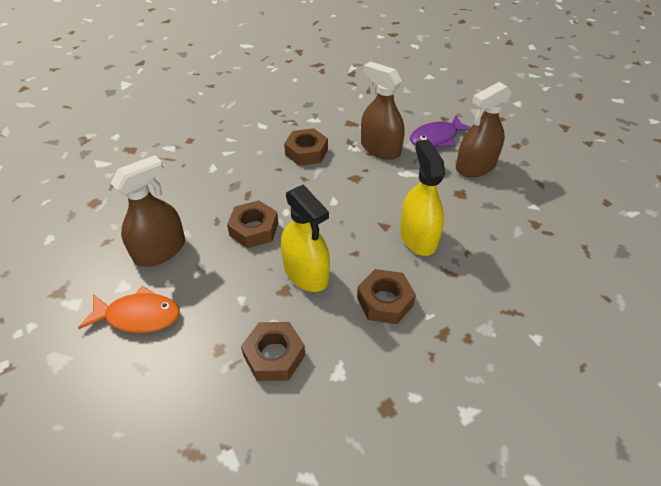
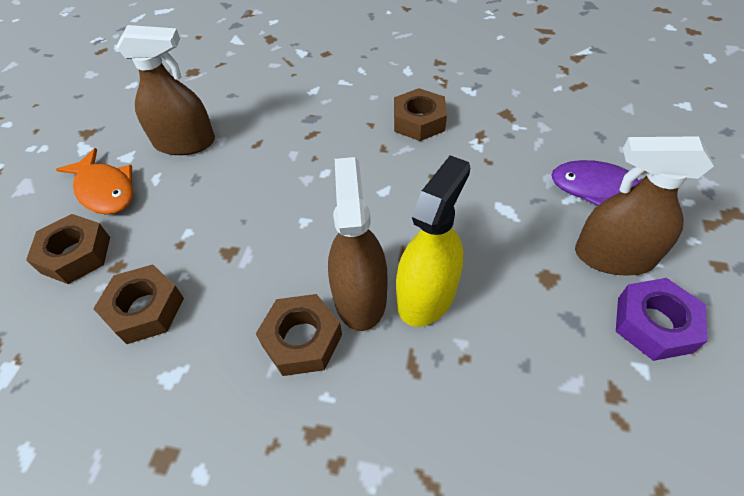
camera: 45 degrees right, 5 degrees up
(254, 229) = (276, 172): brown nut -> brown nut (76, 254)
(306, 273) = (267, 249): yellow spray bottle -> none
(380, 149) = (507, 162): brown spray bottle -> brown spray bottle (360, 296)
(519, 186) = (654, 324): none -> purple nut

